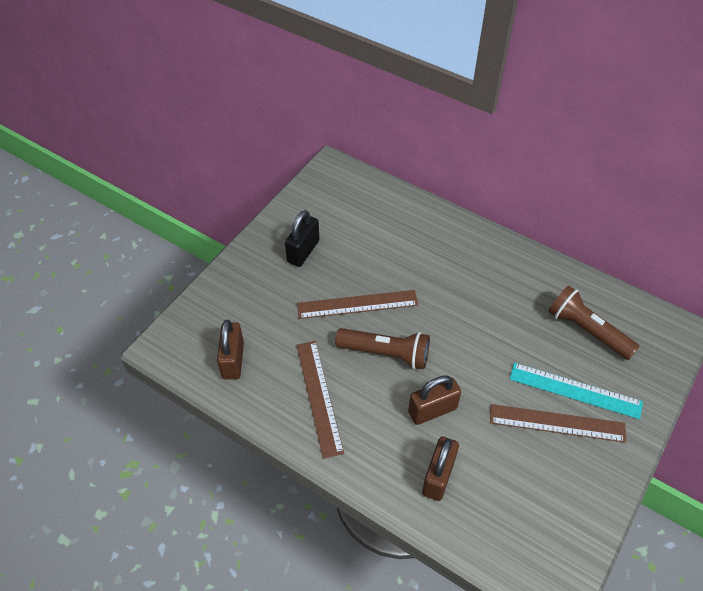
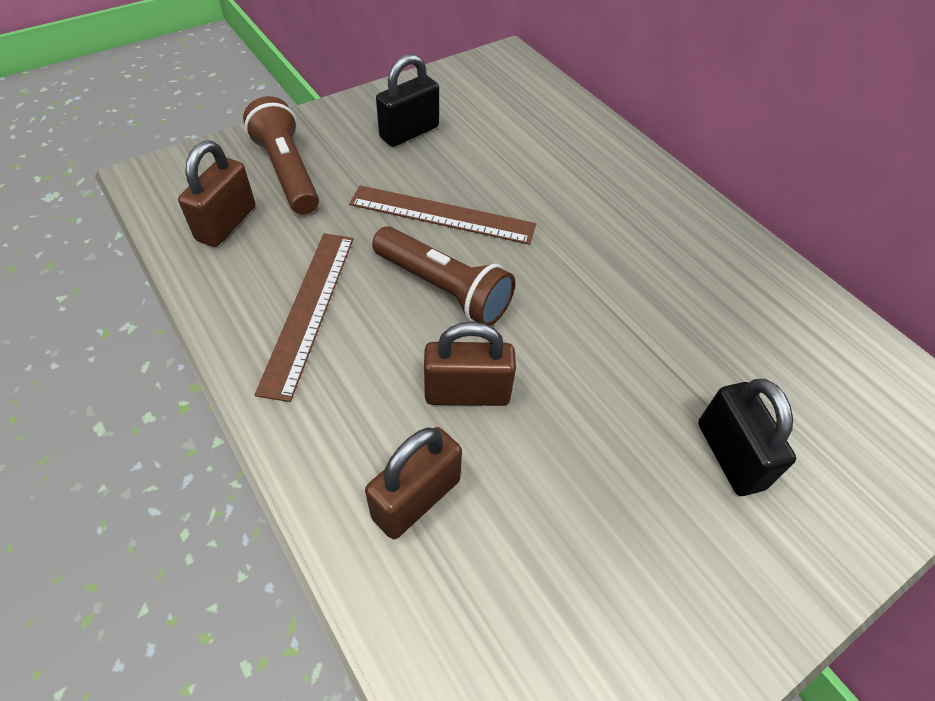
camera: 20 degrees right, 0 degrees up
(557, 423) = (671, 496): brown ruler -> none
(575, 390) = (729, 455): turquoise ruler -> black padlock
(587, 330) = (792, 371): brown flashlight -> brown flashlight (287, 172)

